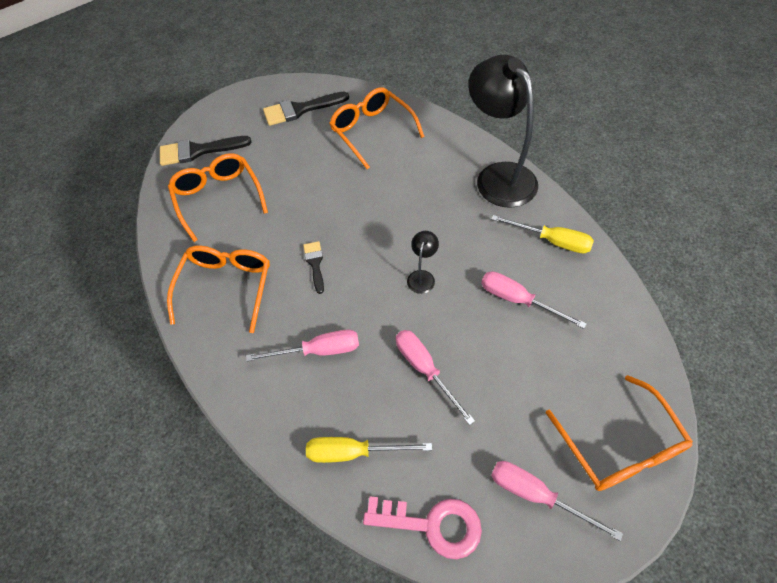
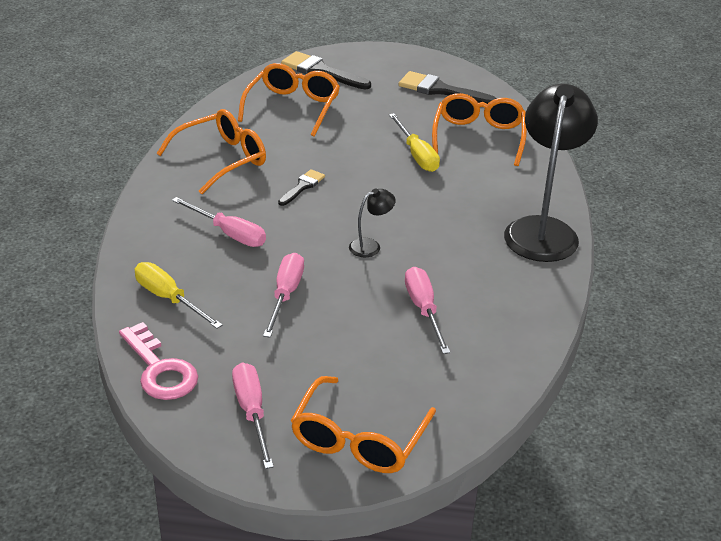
camera: 40 degrees right, 20 degrees down
(551, 241) = (517, 297): yellow screwdriver -> yellow screwdriver (416, 155)

